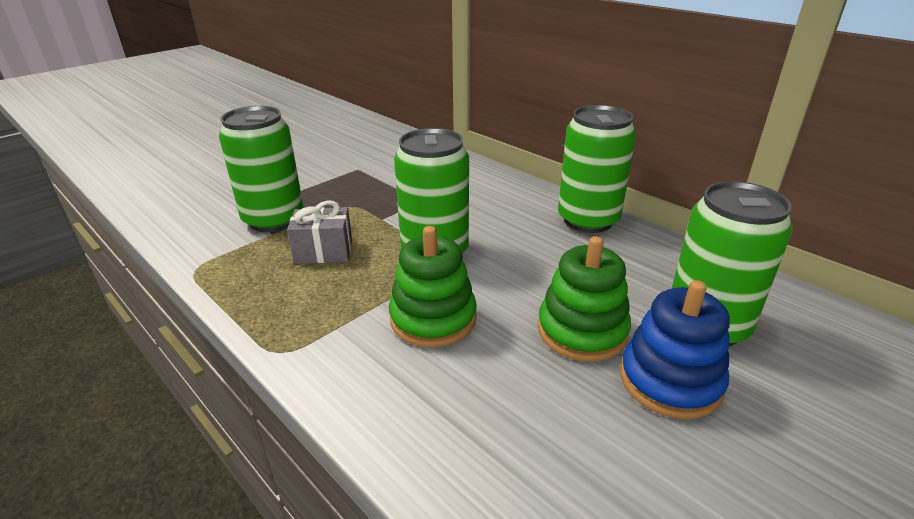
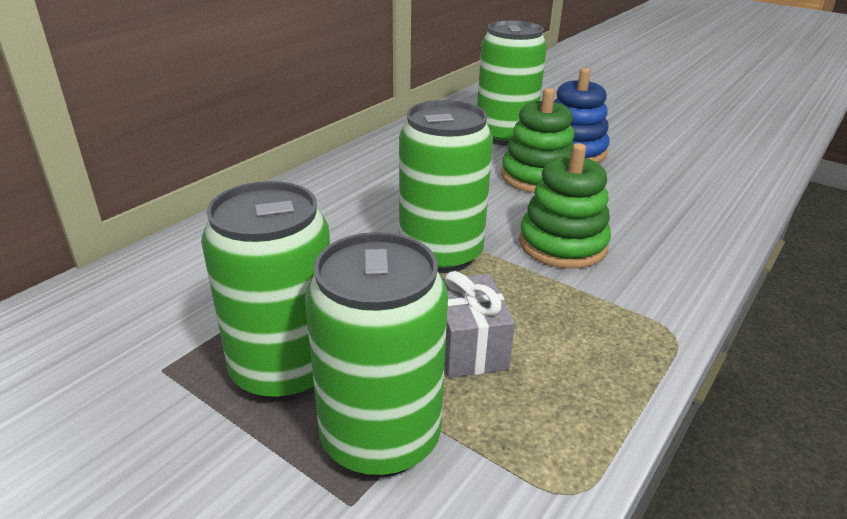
camera: 100 degrees left, 0 degrees up
(588, 220) = (352, 168): green can -> green can (285, 370)

